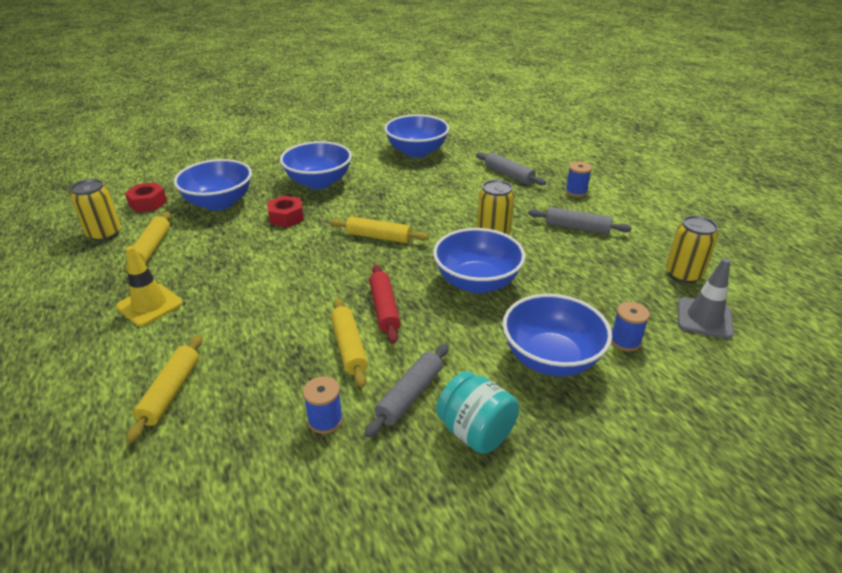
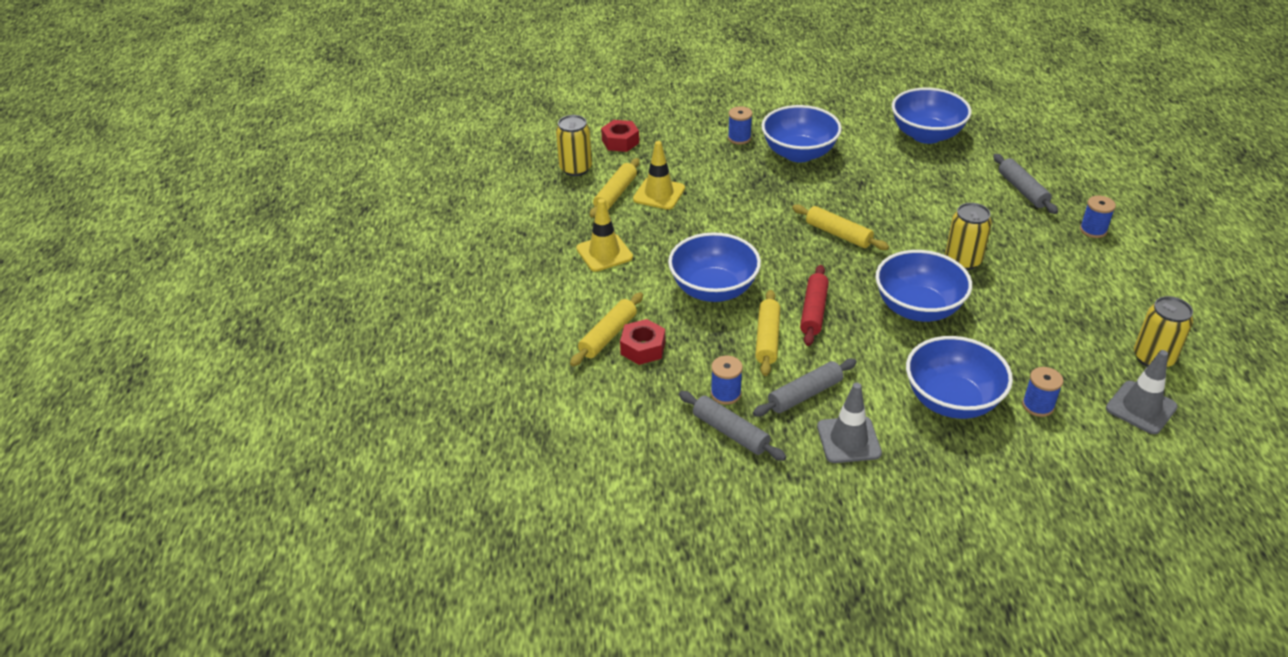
camera: 25 degrees right, 5 degrees up
(197, 239) = (659, 194): none -> yellow traffic cone
(219, 203) = (689, 156): blue bowl -> blue bowl (713, 289)
(262, 181) = (739, 138): none -> blue spool
(286, 217) = (751, 189): red nut -> red nut (643, 348)
(475, 432) = (848, 440): turquoise jar -> grey traffic cone
(577, 227) = (1065, 275): grey rolling pin -> grey rolling pin (730, 432)

